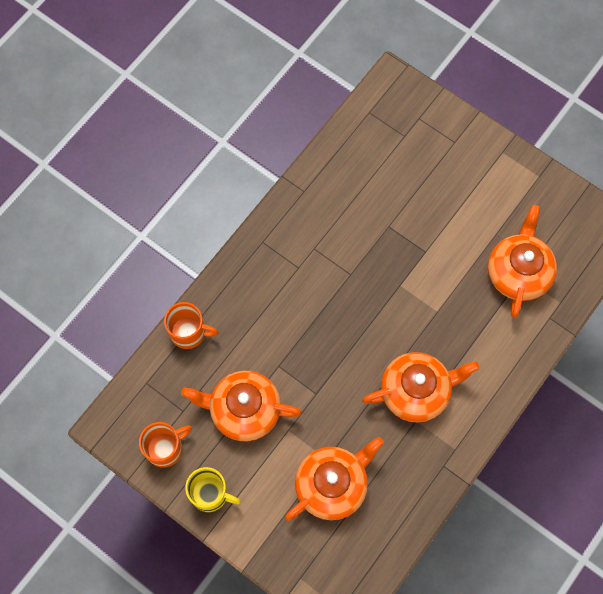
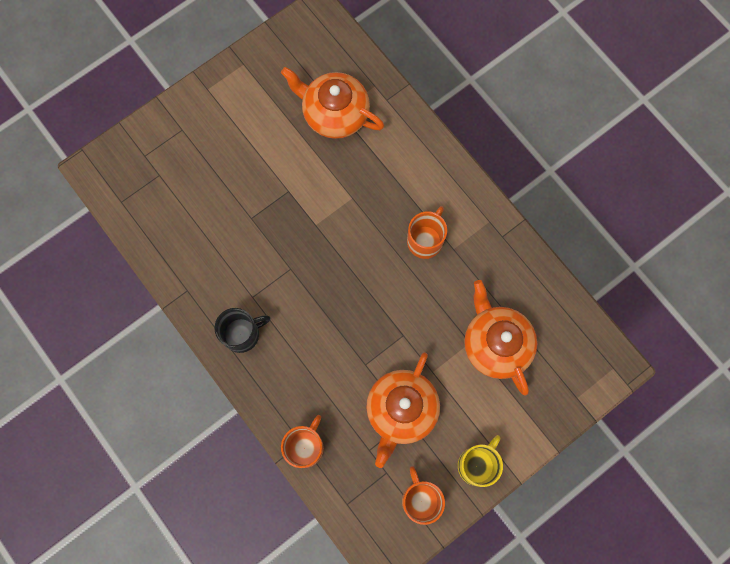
camera: 75 degrees left, 5 degrees up
(277, 249) = (242, 334): none -> black mug
(416, 391) = (425, 240): orange teapot -> orange mug

